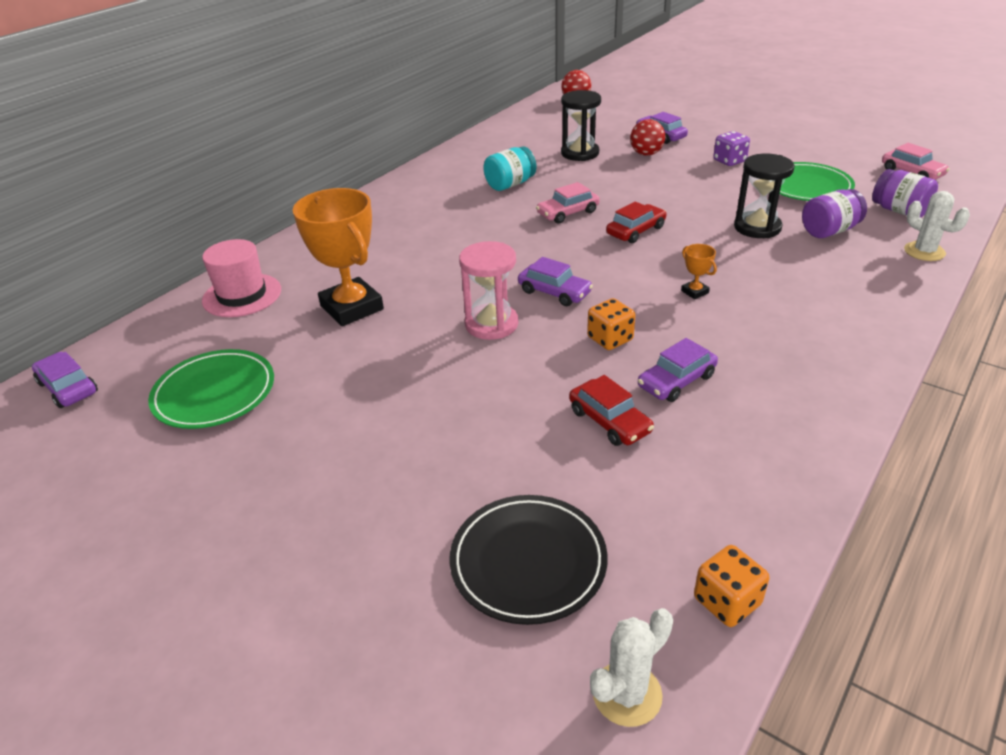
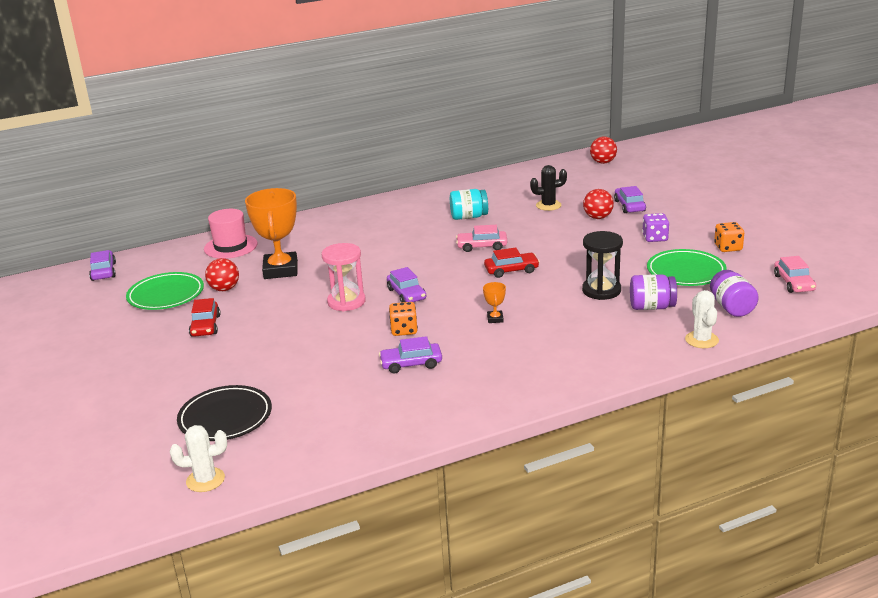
camera: 30 degrees right, 10 degrees down
(298, 357) = (224, 289): none -> red ball
(580, 153) = (548, 205): black hourglass -> black cactus
(609, 421) = (345, 371): red car -> red car (205, 326)
(727, 601) = (295, 466): orange dice -> orange dice (728, 247)

